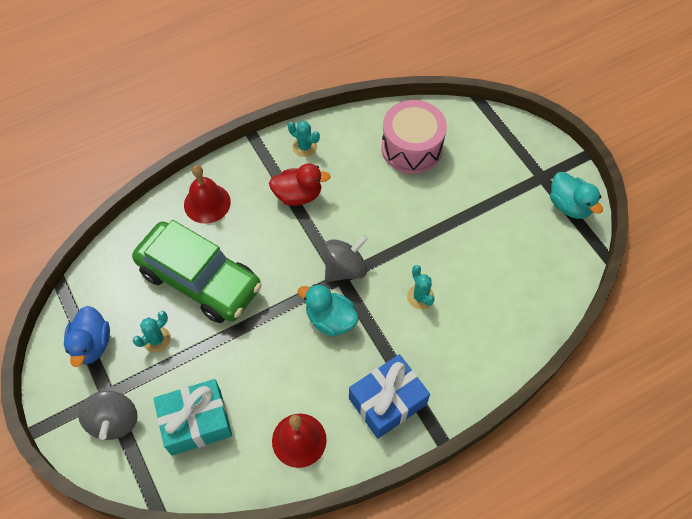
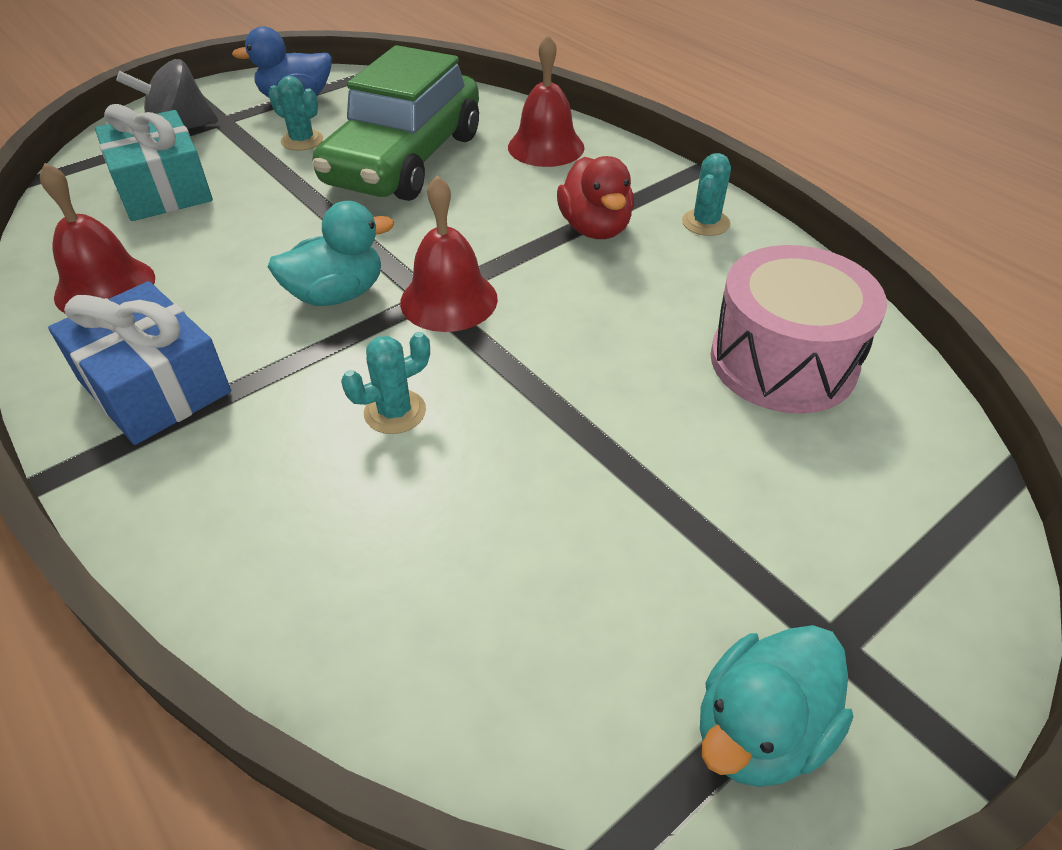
camera: 80 degrees right, 15 degrees down
(330, 320) = (337, 294): turquoise duck -> turquoise duck turned 45 degrees clockwise
(345, 269) = (449, 300): grey spinning top -> red bell

